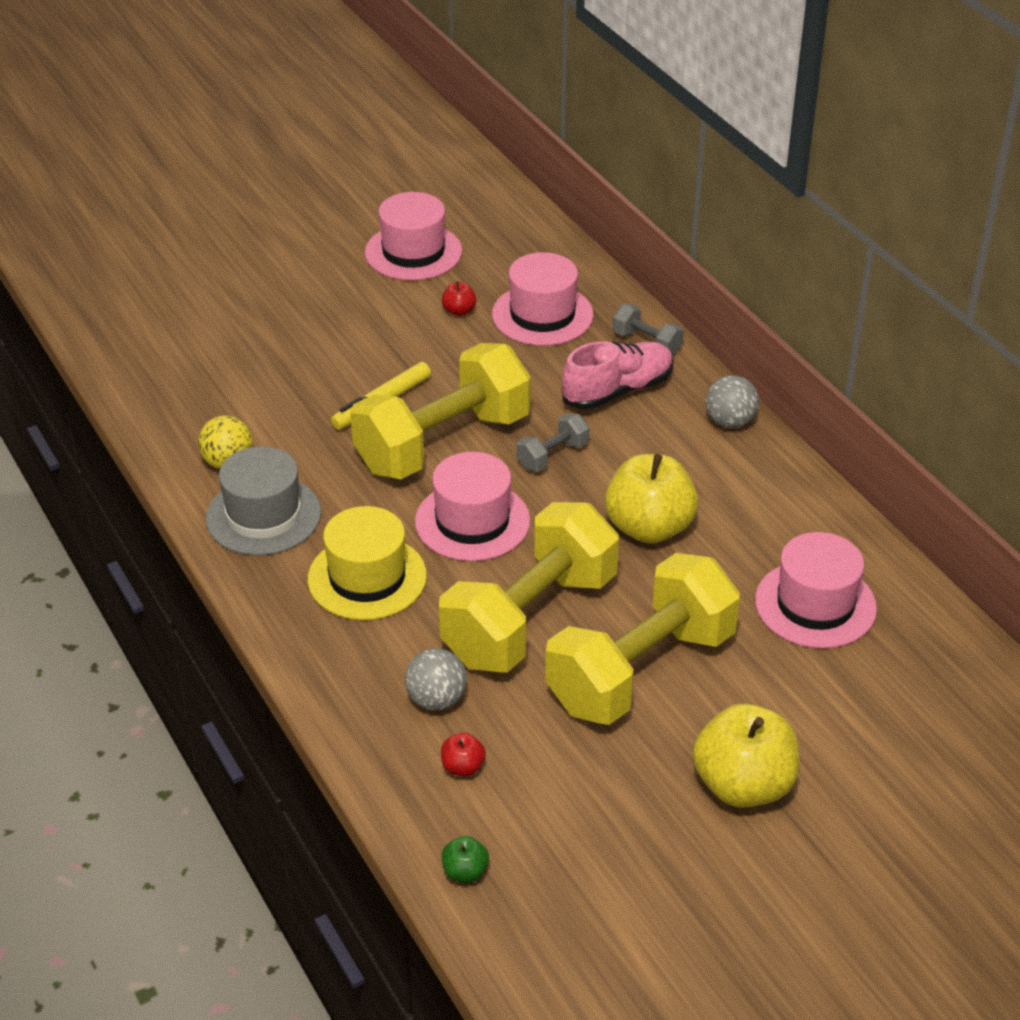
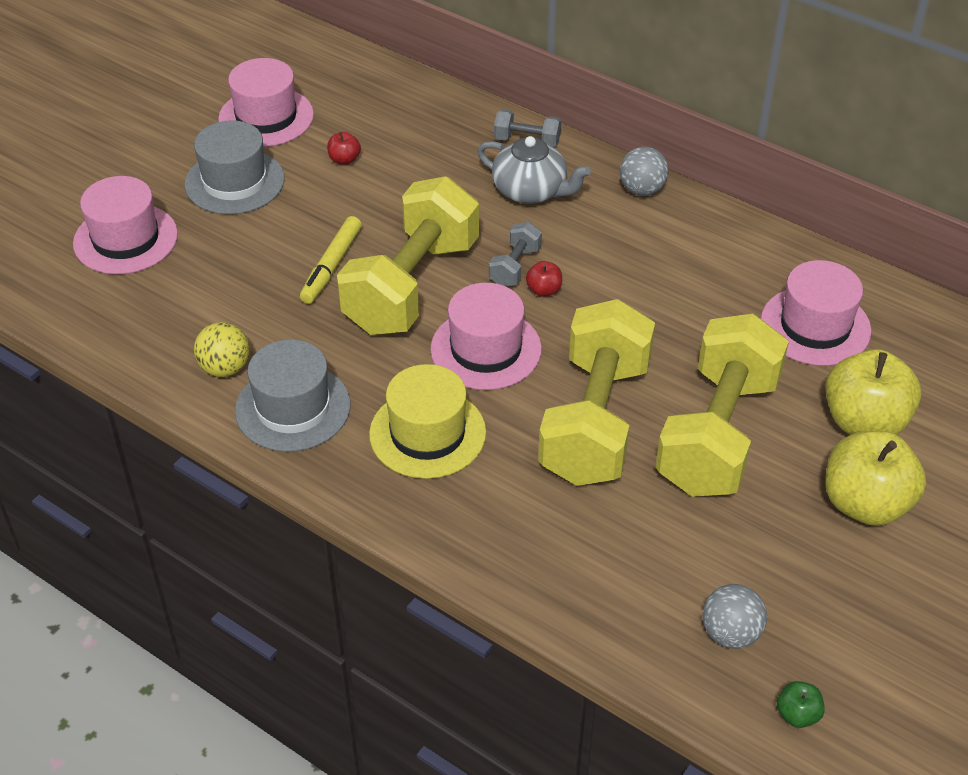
camera: 25 degrees left, 5 degrees up
(345, 302) = (234, 182): none -> grey hat
(436, 699) = (565, 524): grey ball -> grey ball (730, 633)
(463, 767) = (629, 578): red apple -> red apple (544, 290)
(465, 872) = (695, 673): green apple -> green apple (797, 714)
(542, 315) = (420, 142): pink hat -> pink hat (125, 239)
(617, 391) = (531, 191): pink shoe -> grey teapot
(649, 528) = (639, 304): yellow apple -> yellow apple (864, 421)

